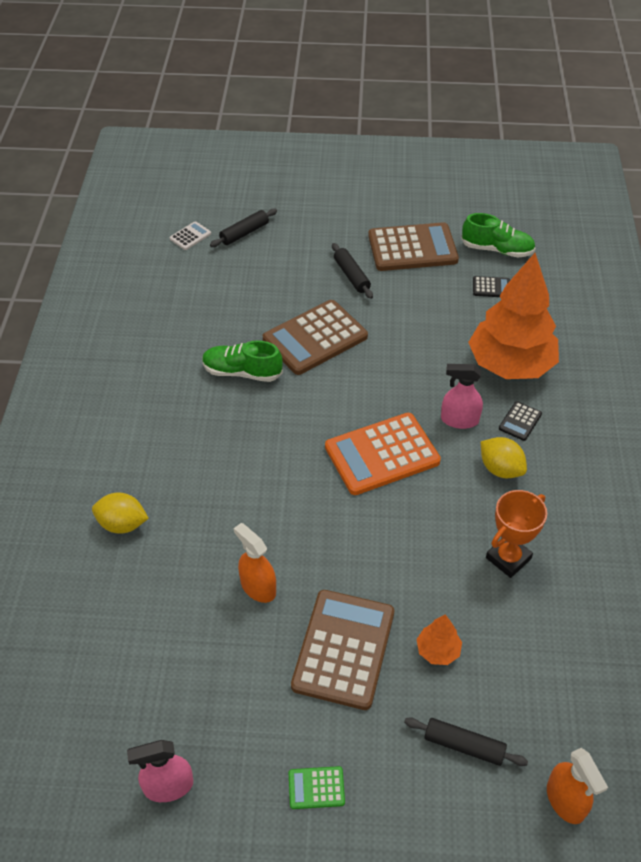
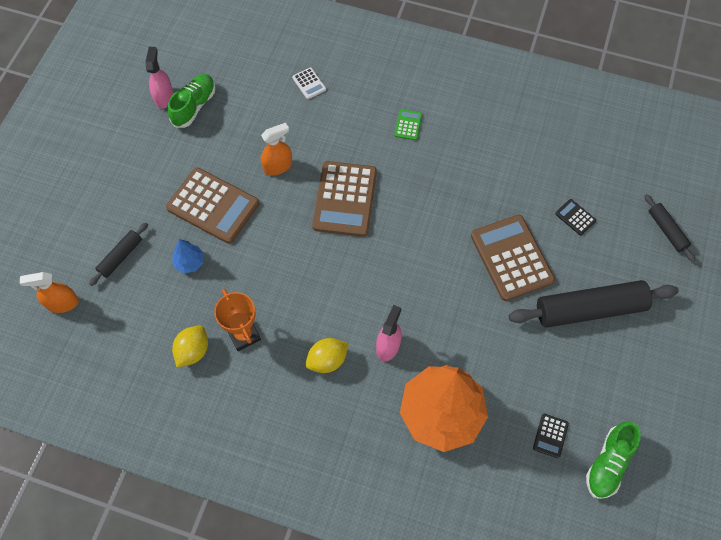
camera: 105 degrees right, 15 degrees up
(122, 524) = (355, 96): yellow lemon -> yellow lemon (193, 351)
(190, 236) = (667, 185): white calculator -> white calculator (309, 83)
(242, 372) = (483, 194): green shoe -> green shoe (194, 106)
(316, 788) = (131, 169): green calculator -> green calculator (408, 125)
(351, 276) = (589, 309): black rolling pin -> black rolling pin, size x2.00
(382, 454) = (368, 275): orange calculator -> none
(412, 248) = (623, 378): brown calculator -> brown calculator (345, 199)
(438, 650) = (190, 262): orange tree -> blue tree
(520, 421) = (373, 396): black calculator -> black calculator (575, 217)

